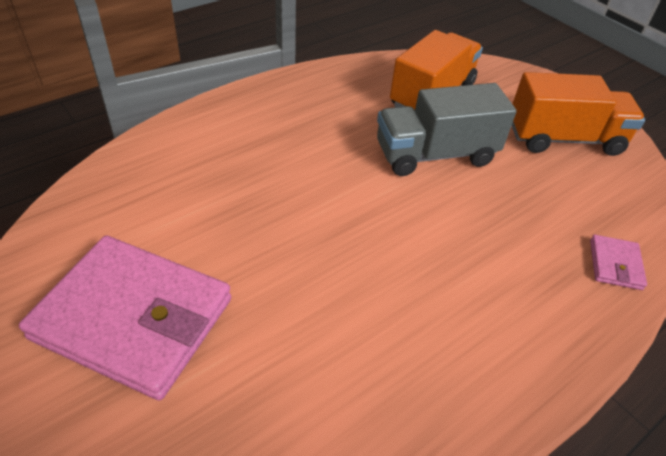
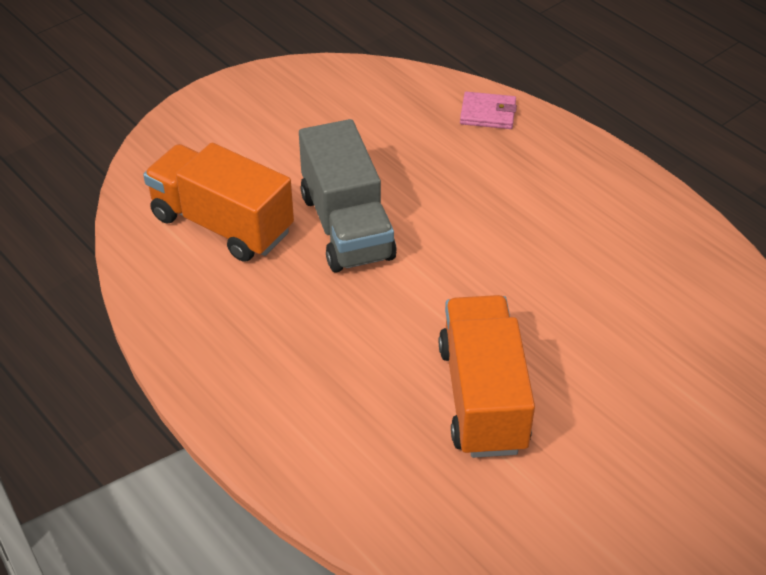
camera: 90 degrees left, 0 degrees up
(133, 318) = (655, 465): pink wallet -> none
(564, 139) = (301, 119): orange truck -> orange truck (483, 397)

